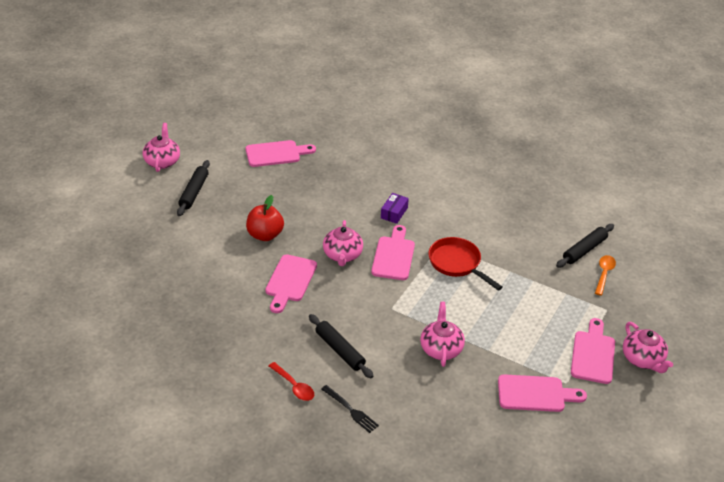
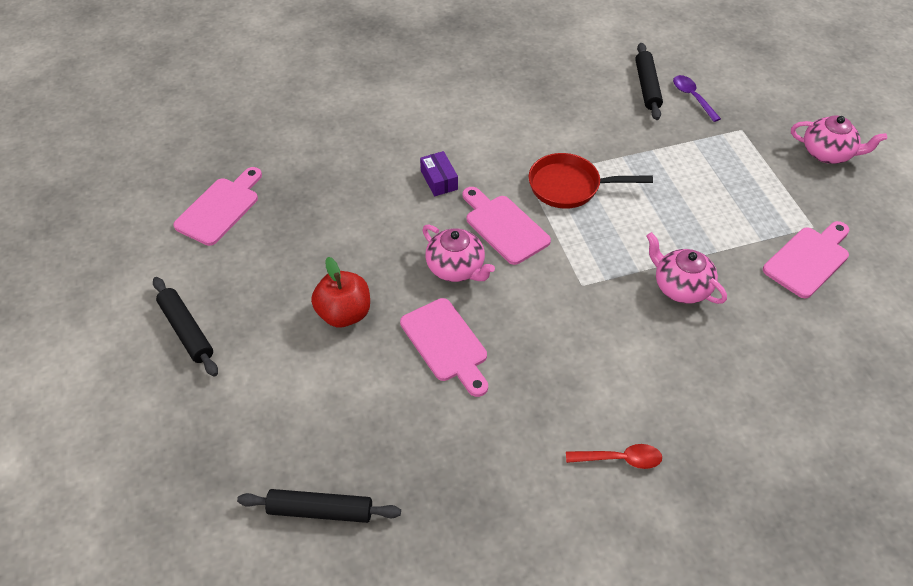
camera: 45 degrees left, 10 degrees up
(162, 161) = (89, 324): pink teapot -> none
(340, 350) = (602, 375): black rolling pin -> black rolling pin (320, 510)
(350, 410) = (703, 430): black fork -> none
(593, 354) = (791, 181): pink cutting board -> none
(604, 274) = (692, 97): orange spoon -> purple spoon

